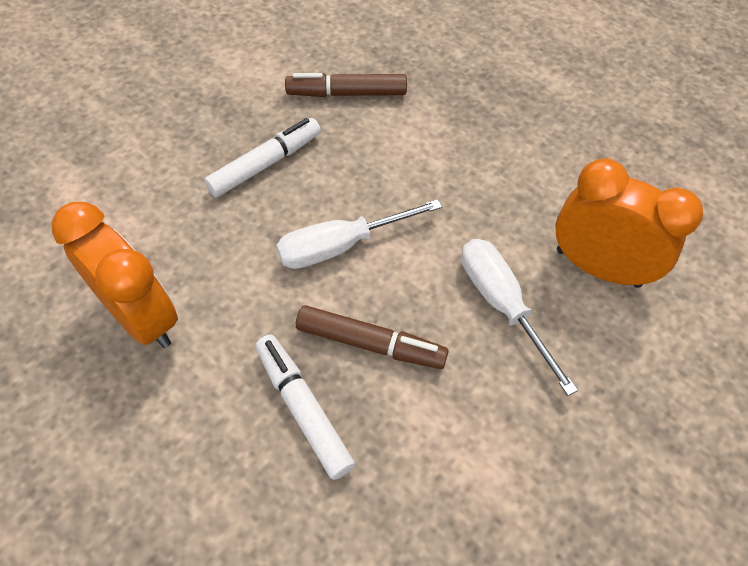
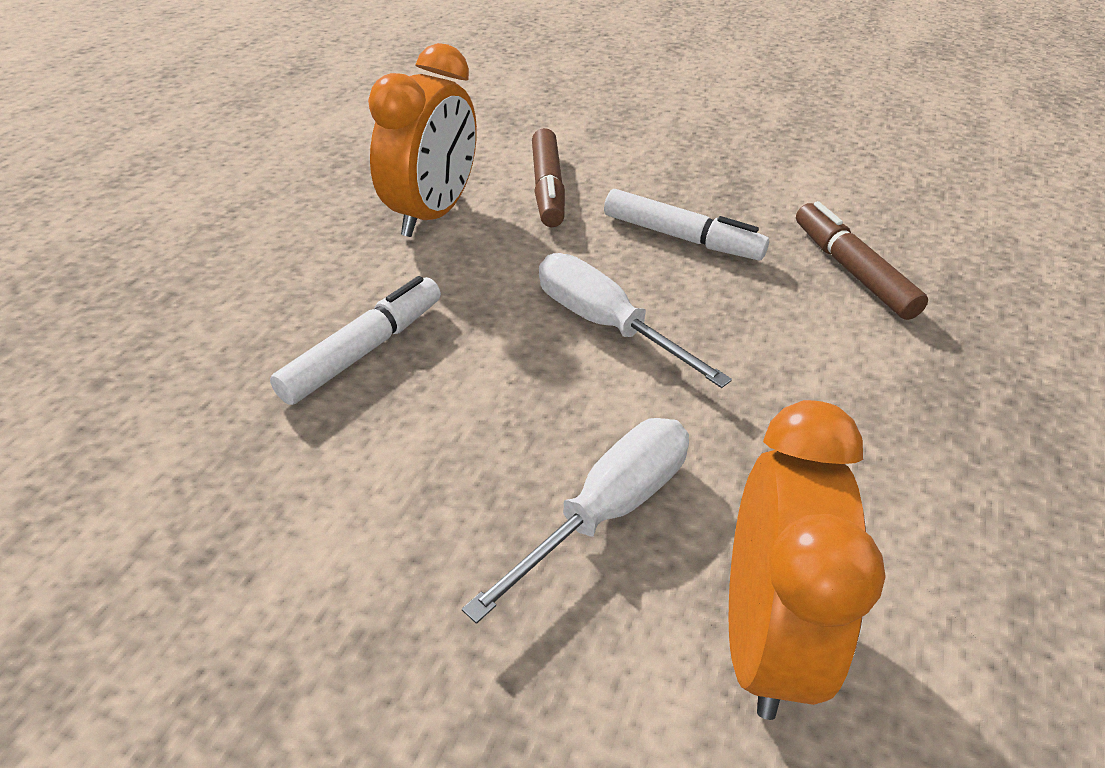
camera: 70 degrees right, 15 degrees down
(370, 343) = (475, 385): brown marker -> brown marker (547, 188)

